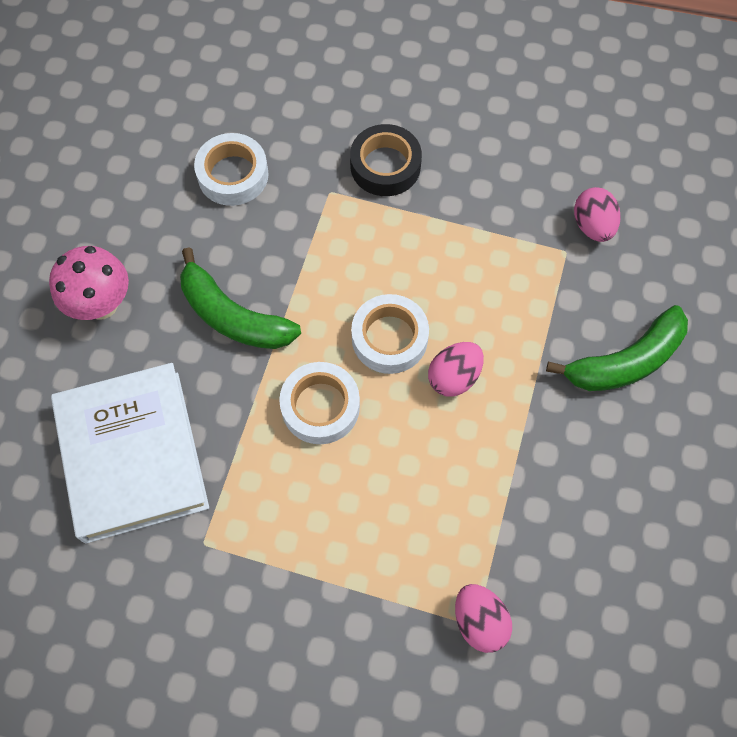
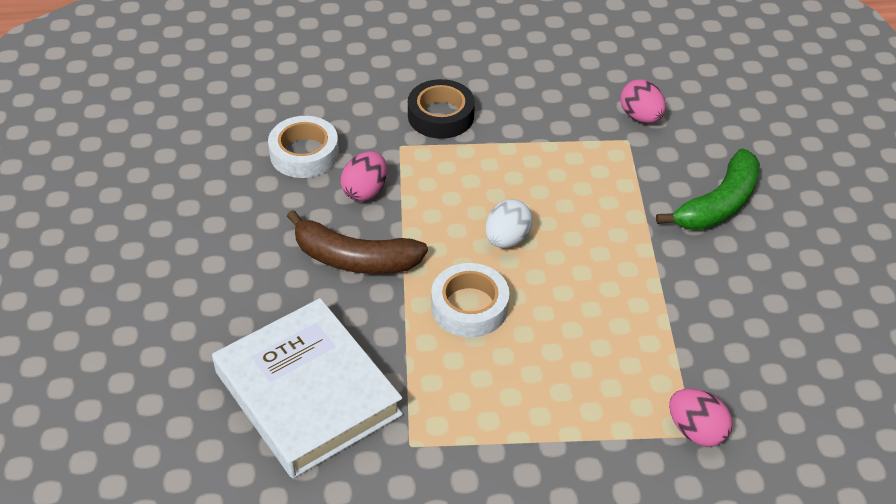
camera: 20 degrees left, 20 degrees down
(101, 304) = (222, 281): pink mushroom -> none
(233, 316) = (354, 259): green banana -> brown banana
(389, 338) = (507, 239): white tape -> white egg
(454, 377) = (578, 253): pink egg -> pink egg (365, 191)

